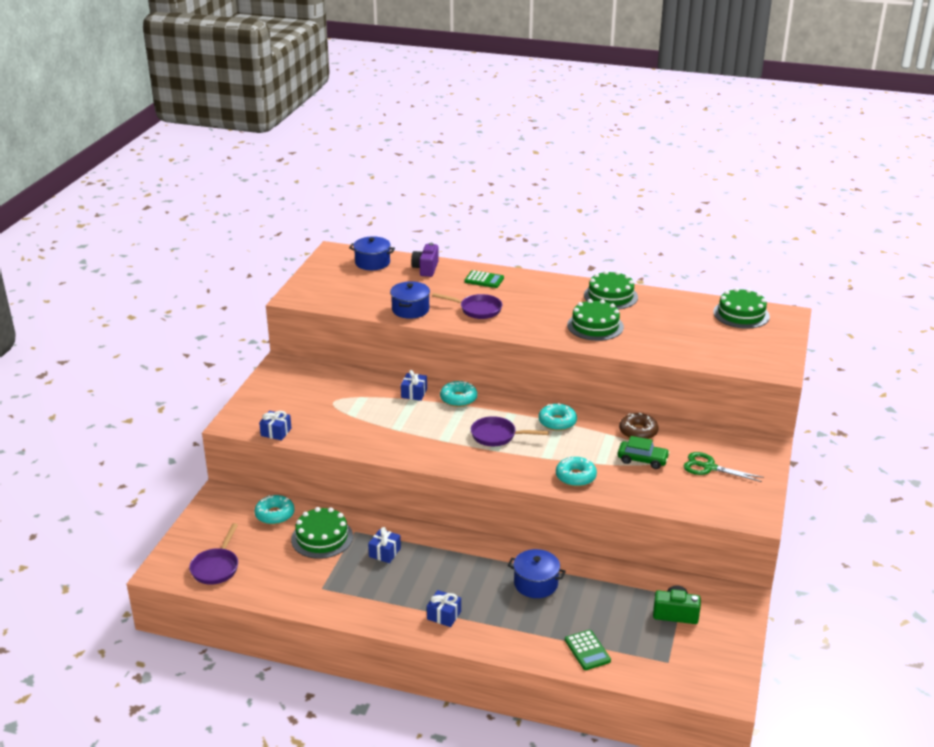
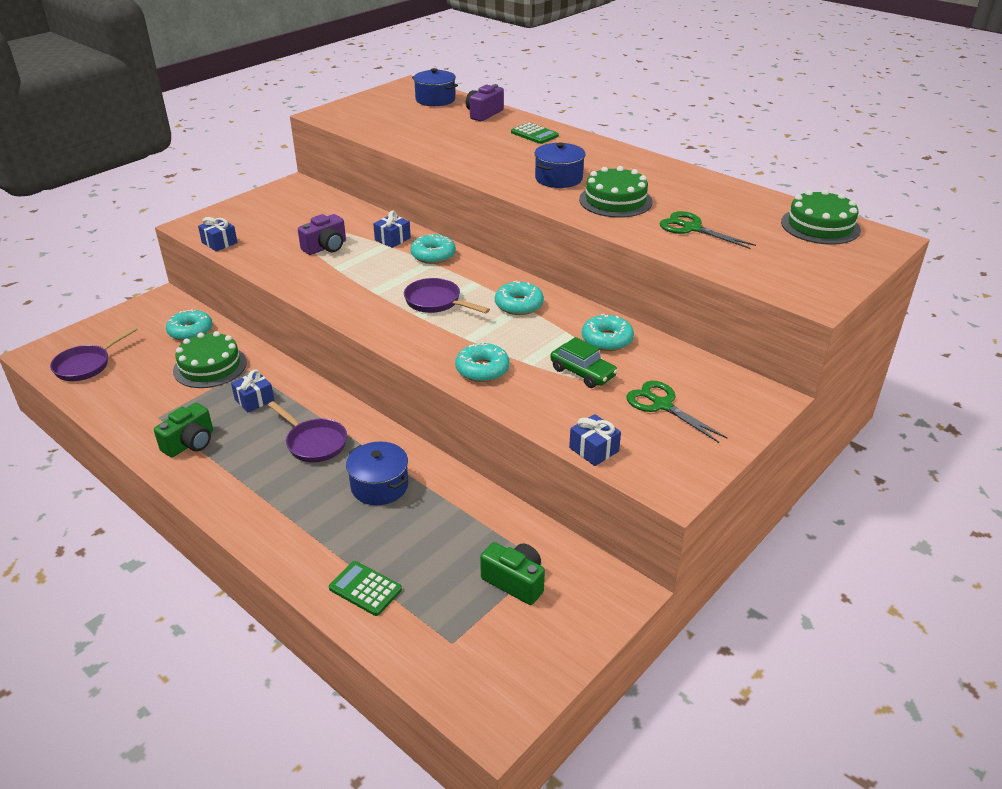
camera: 25 degrees right, 5 degrees up
(368, 413) = (326, 247): none -> purple camera
(368, 599) = (190, 443): none -> green camera
(410, 309) = (425, 146): blue pot -> blue pot (558, 178)
(444, 615) = (247, 488): blue gift -> blue gift (594, 449)
(477, 310) = (496, 159): purple pan -> purple pan (314, 443)
(587, 650) = (365, 589): green calculator -> green calculator turned 120 degrees clockwise
(610, 296) = (665, 175): green cake -> none
(638, 432) = (607, 340): brown donut -> turquoise donut
(664, 336) = (692, 228): none -> green scissors

